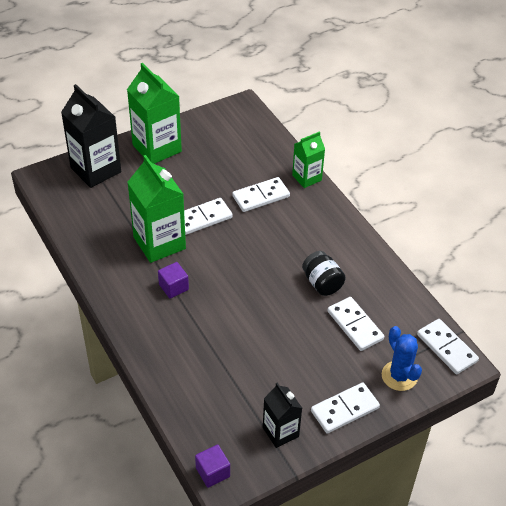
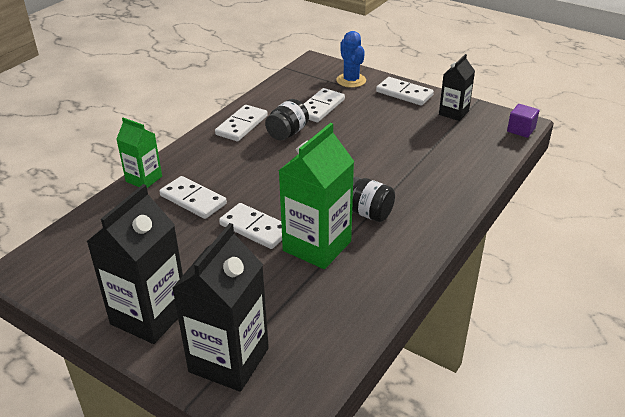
camera: 115 degrees left, 10 degrees down
(157, 148) = (149, 316): green carton -> black carton
(173, 287) = (368, 213): purple cube -> black jar
(399, 376) = (351, 80): blue cactus -> blue cactus turned 60 degrees counterclockwise
(447, 348) = (306, 69): white domino -> white domino (241, 125)

